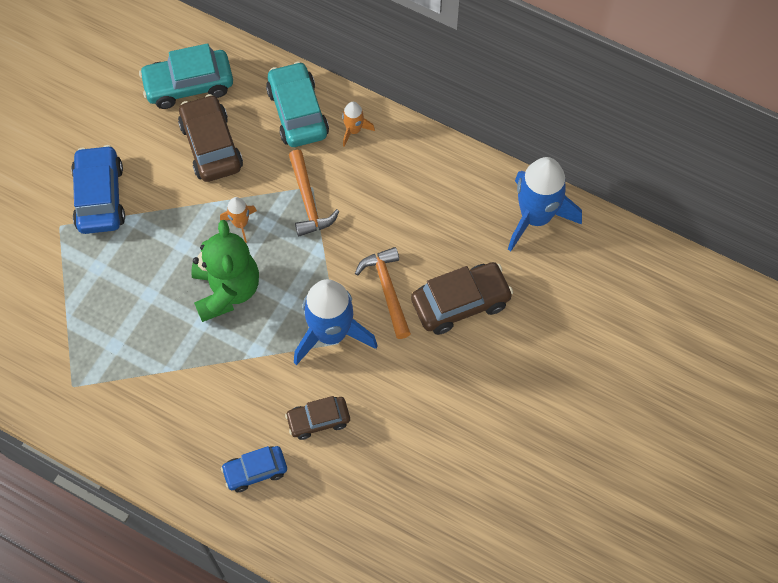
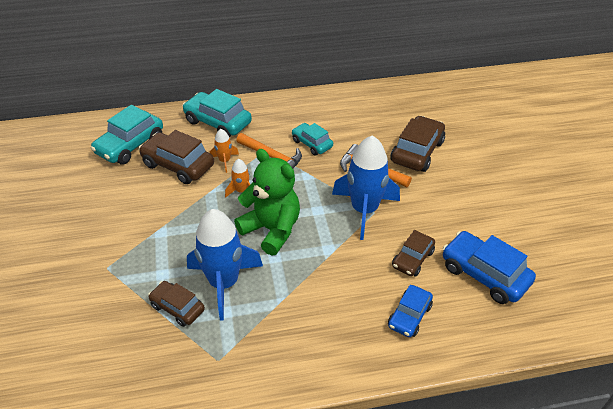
camera: 40 degrees left, 20 degrees down
(82, 312) = (177, 308): none -> brown car
(100, 197) = (123, 234): blue car -> blue car (484, 274)
(354, 130) = (261, 113): orange rocket -> orange rocket (224, 161)
(364, 212) = (312, 144): none -> turquoise car
(535, 217) = (406, 96): blue rocket -> blue rocket (224, 283)

